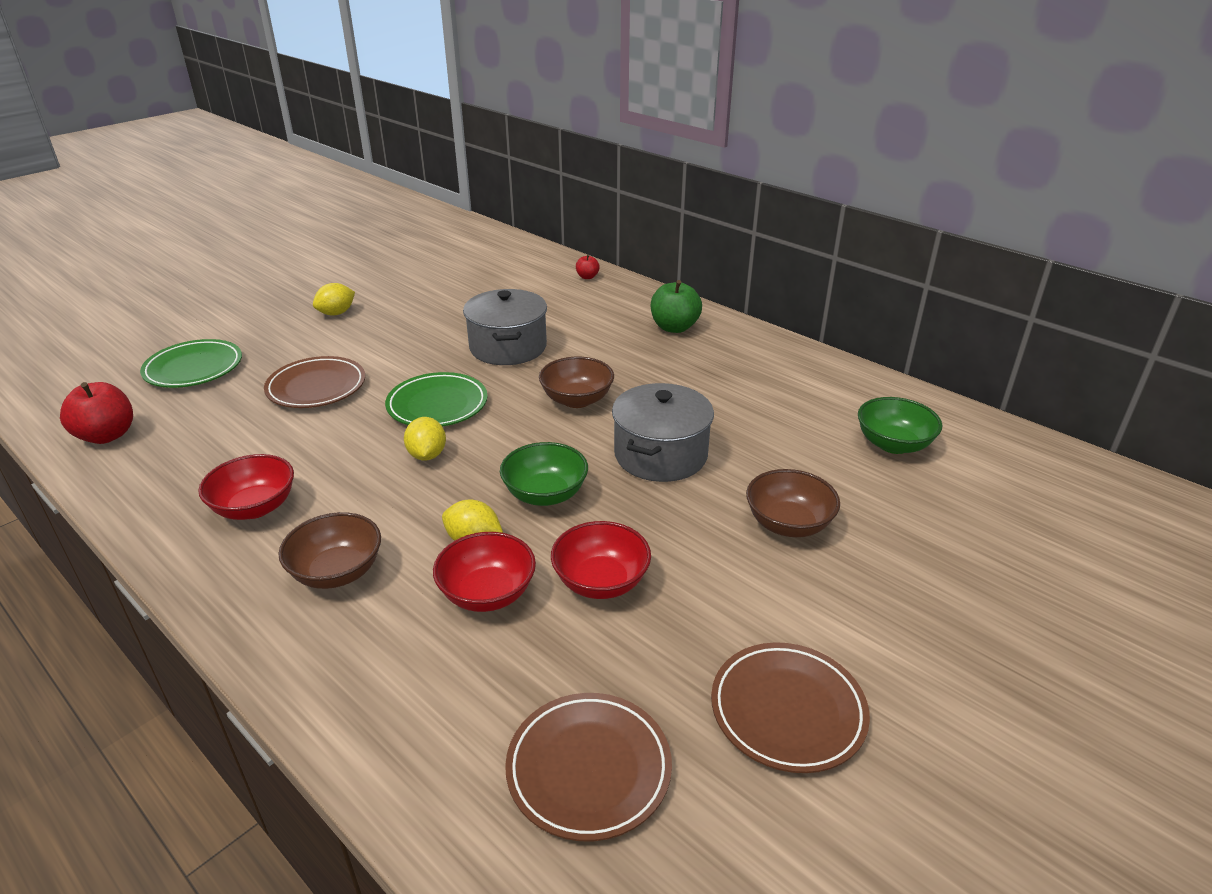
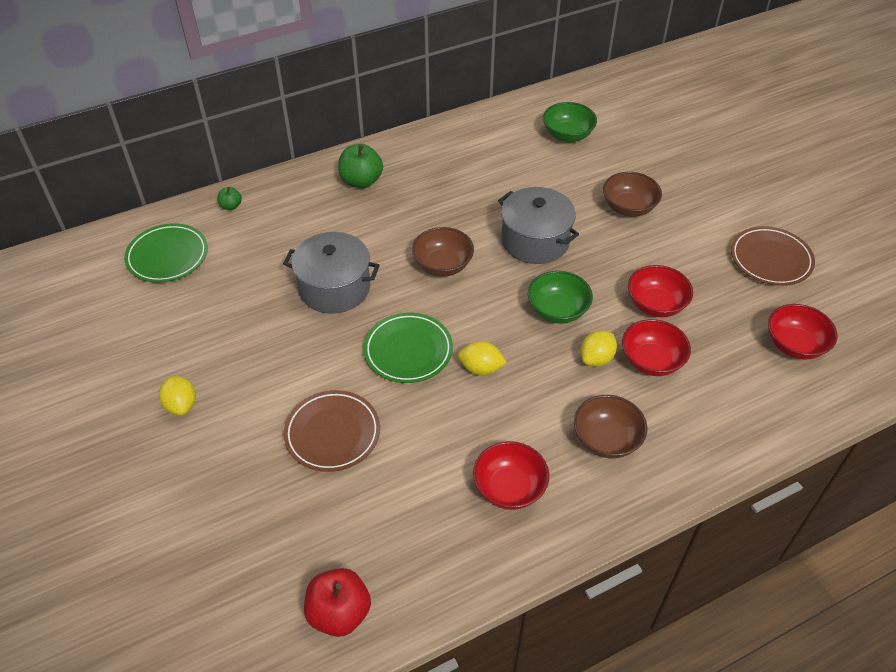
camera: 70 degrees left, 15 degrees up
(194, 368) = (235, 538): green plate -> green plate (167, 256)
(587, 277) = (231, 206): red apple -> green apple
(588, 769) = (794, 345): brown plate -> red bowl

